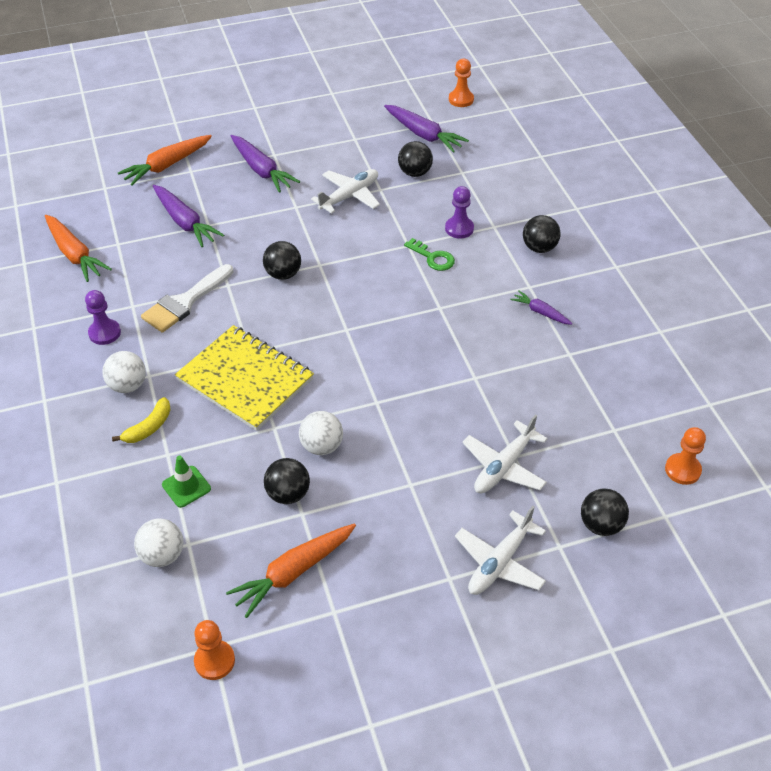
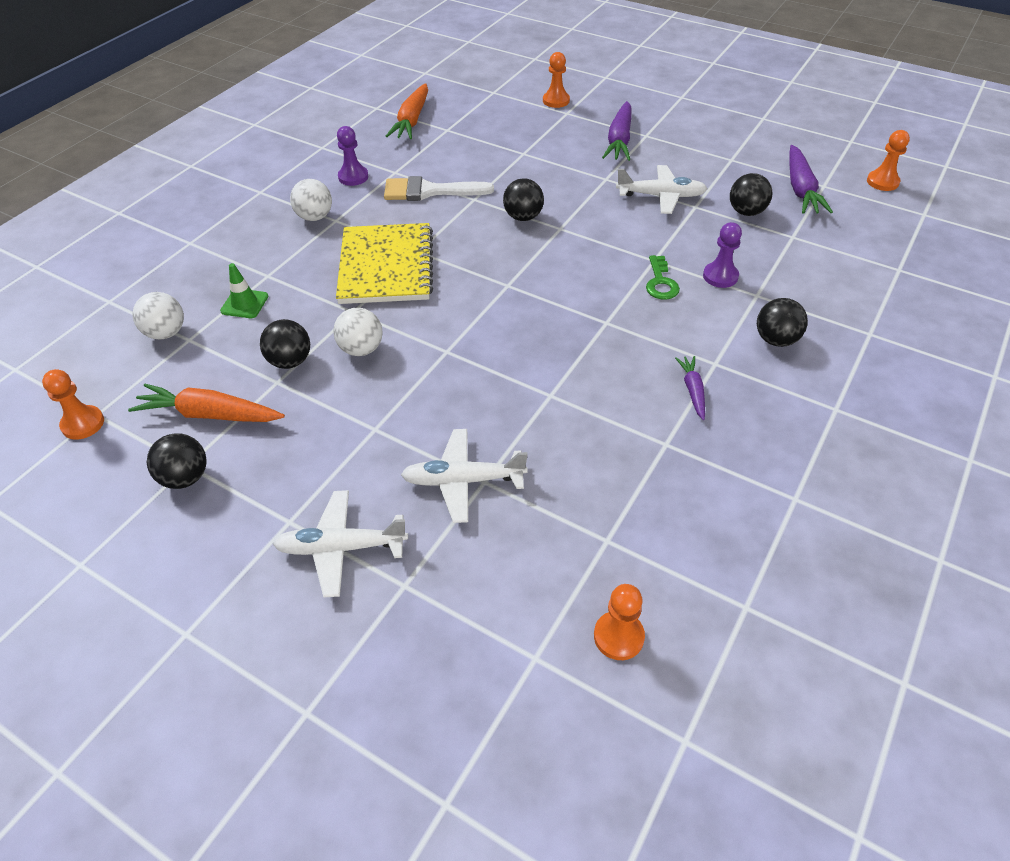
camera: 50 degrees right, 0 degrees up
(149, 427) = (284, 251): yellow banana -> none
(167, 165) = (556, 101): orange carrot -> orange pawn
(185, 222) = (510, 142): purple carrot -> none
(601, 525) = (465, 604): black ball -> black ball (185, 477)

